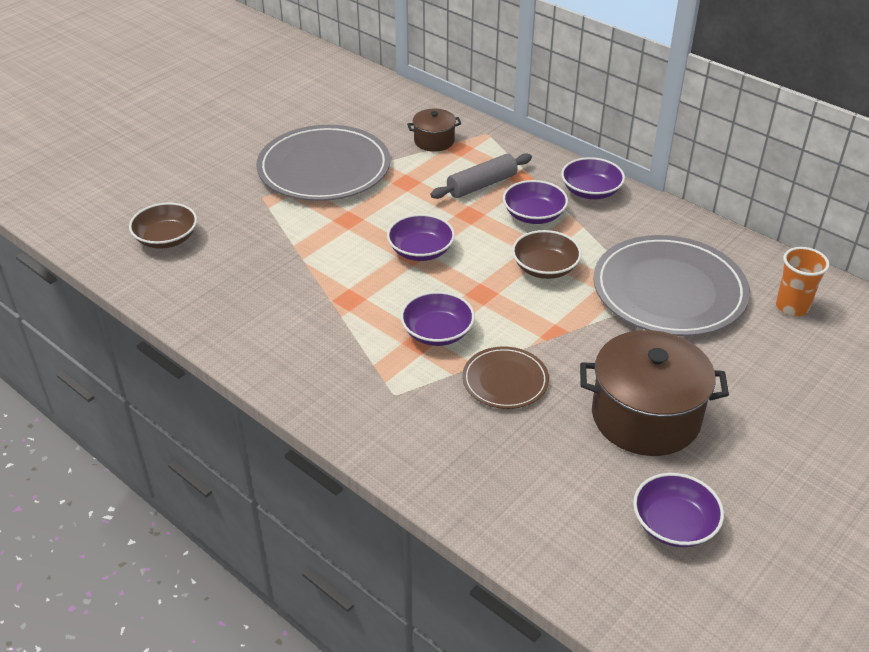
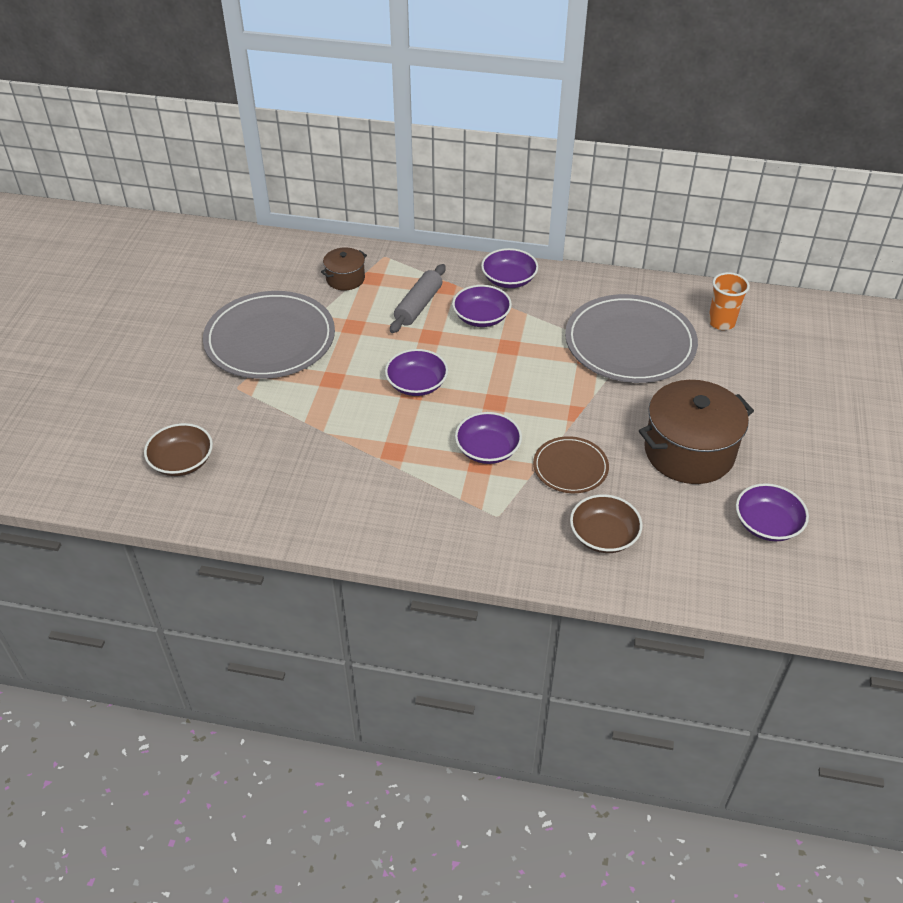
camera: 30 degrees left, 5 degrees up
(545, 268) = (526, 360): brown bowl -> brown bowl (603, 535)

